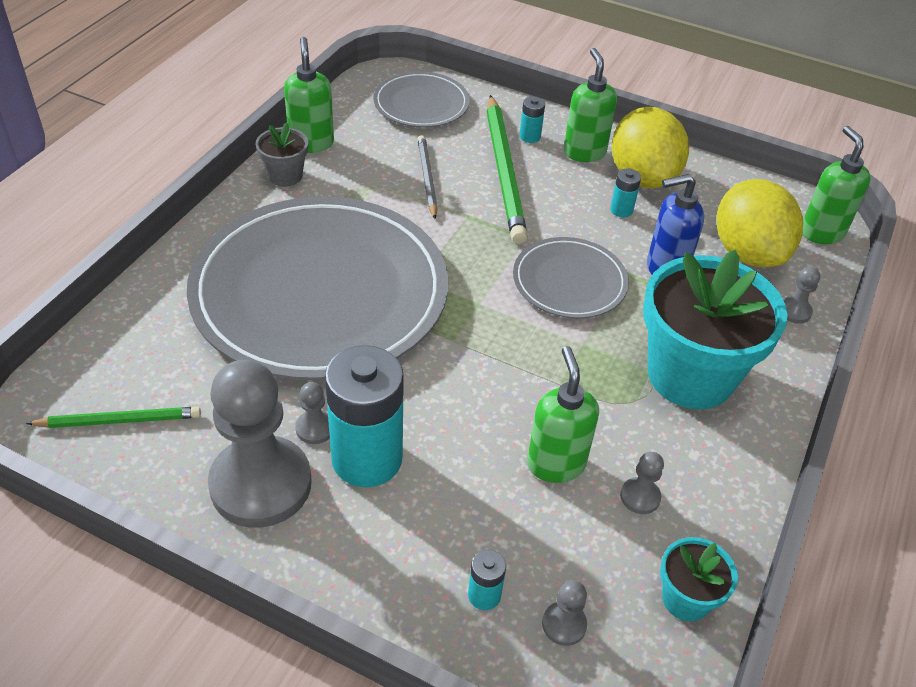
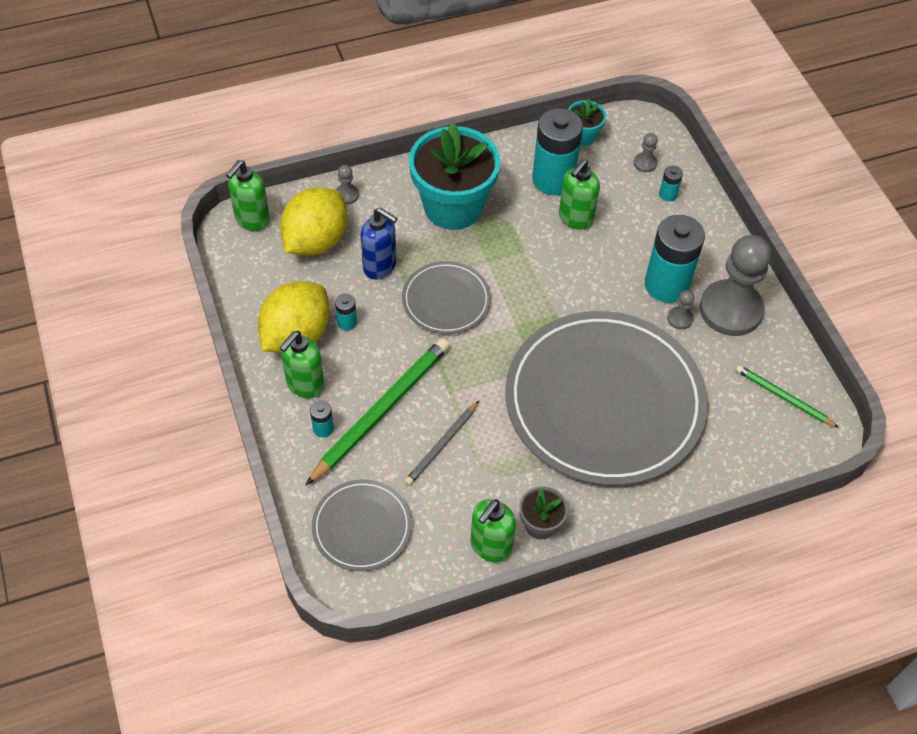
camera: 135 degrees left, 10 degrees up
(640, 497) = (553, 179): grey pawn -> turquoise battery

